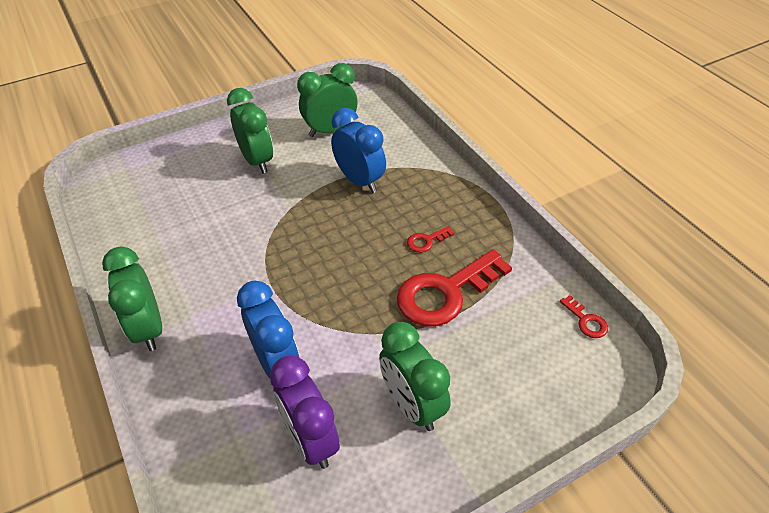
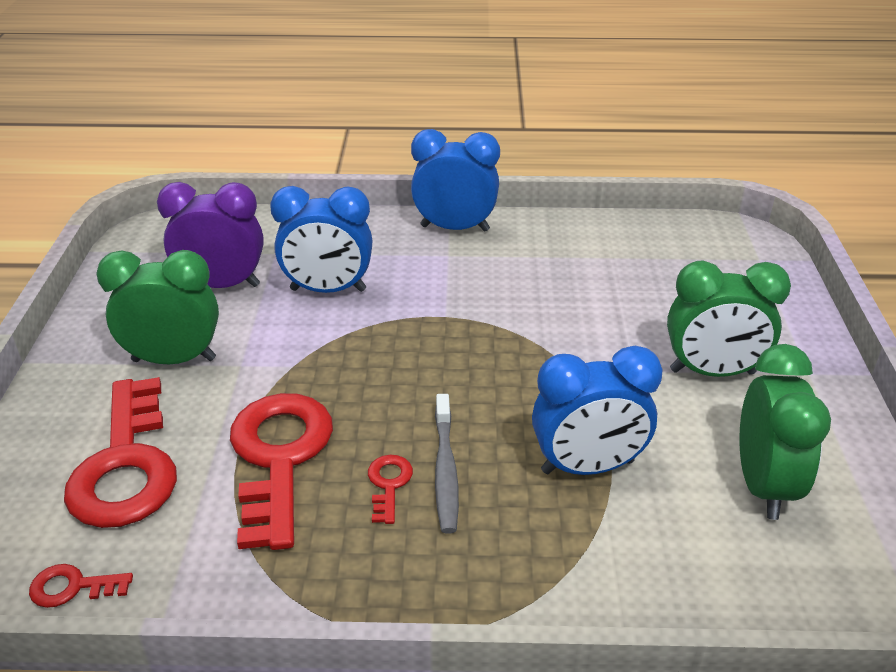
camera: 120 degrees right, 10 degrees down
(148, 328) = (455, 228): green clock -> blue clock
(400, 225) = (445, 470): none -> grey toothbrush
(508, 358) = (127, 465): none -> red key

